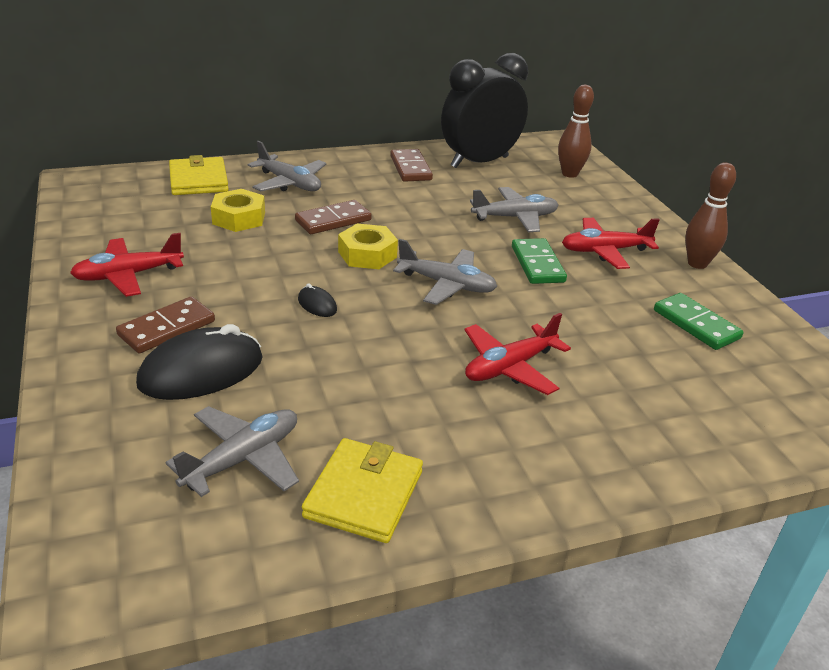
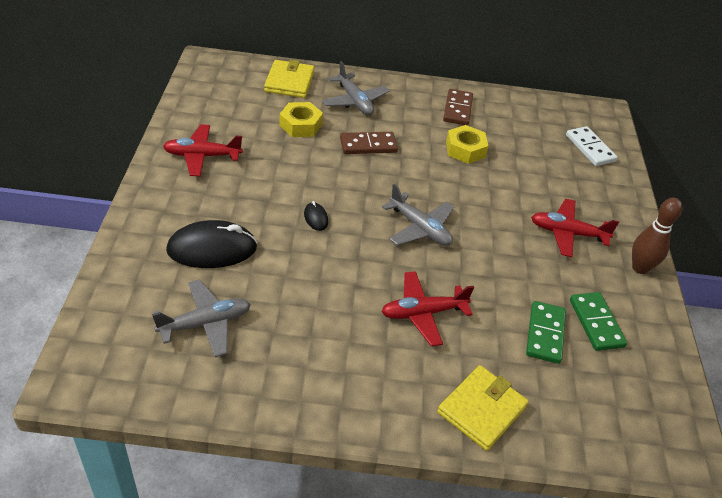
camera: 20 degrees right, 10 degrees up
(167, 328) = (206, 207): brown domino -> none
(364, 494) = (266, 375): yellow wallet -> yellow wallet (482, 410)
(367, 254) = (376, 184): yellow nut -> yellow nut (465, 149)
(479, 162) = (519, 117): black clock -> none
(515, 218) = (513, 180): grey plane -> none
(537, 264) = (503, 230): green domino -> green domino (545, 334)
(569, 174) = (590, 148): brown bowling pin -> white domino

